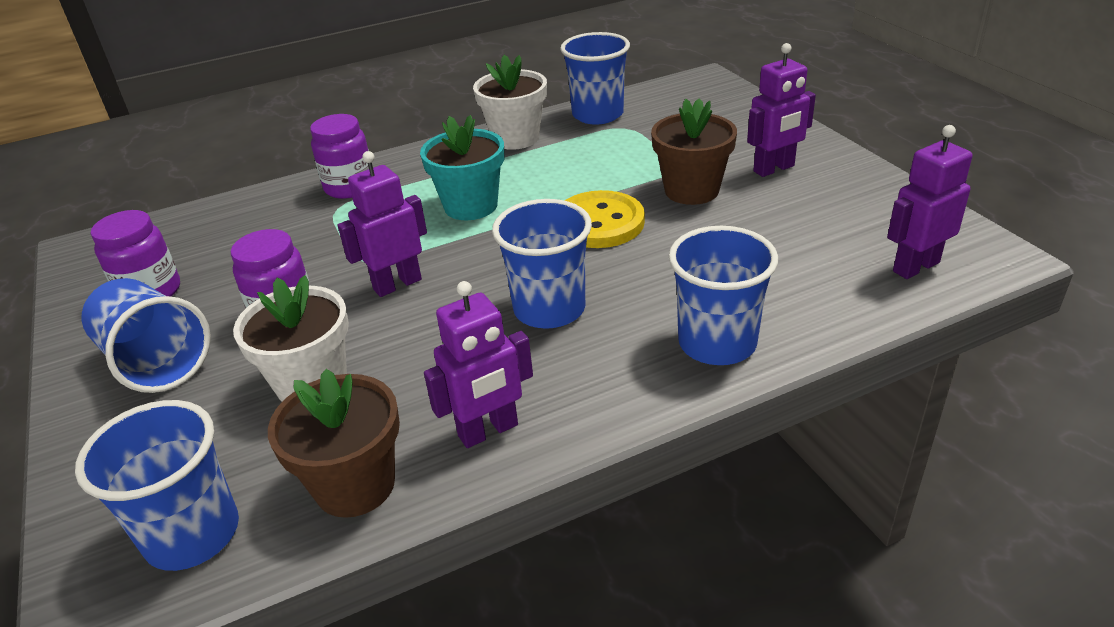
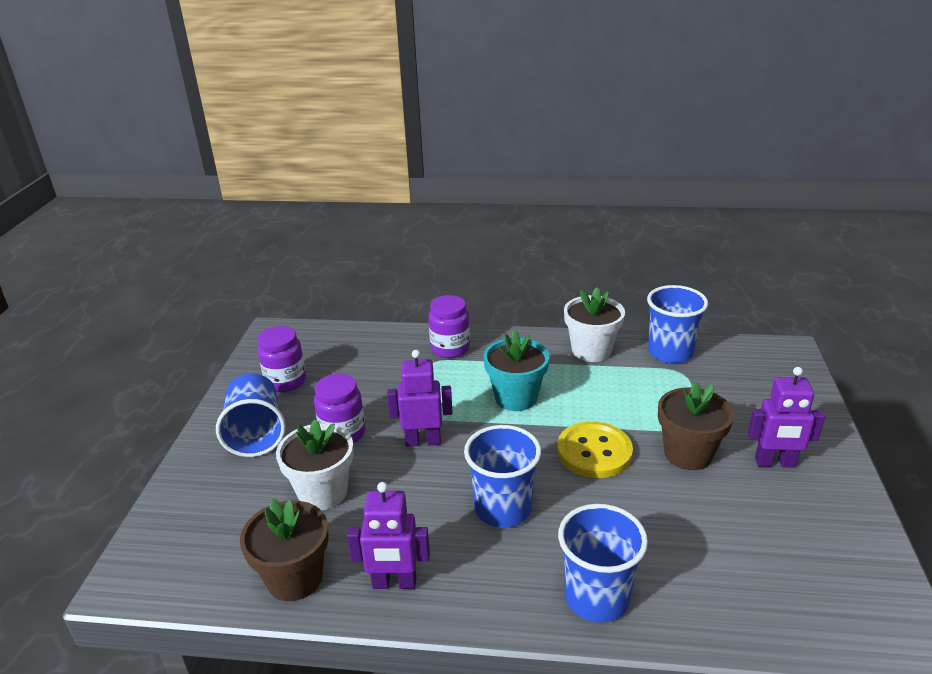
camera: 30 degrees right, 5 degrees down
(192, 534) = (196, 562): blue cup -> none
(915, 267) = (820, 613): purple robot -> none

